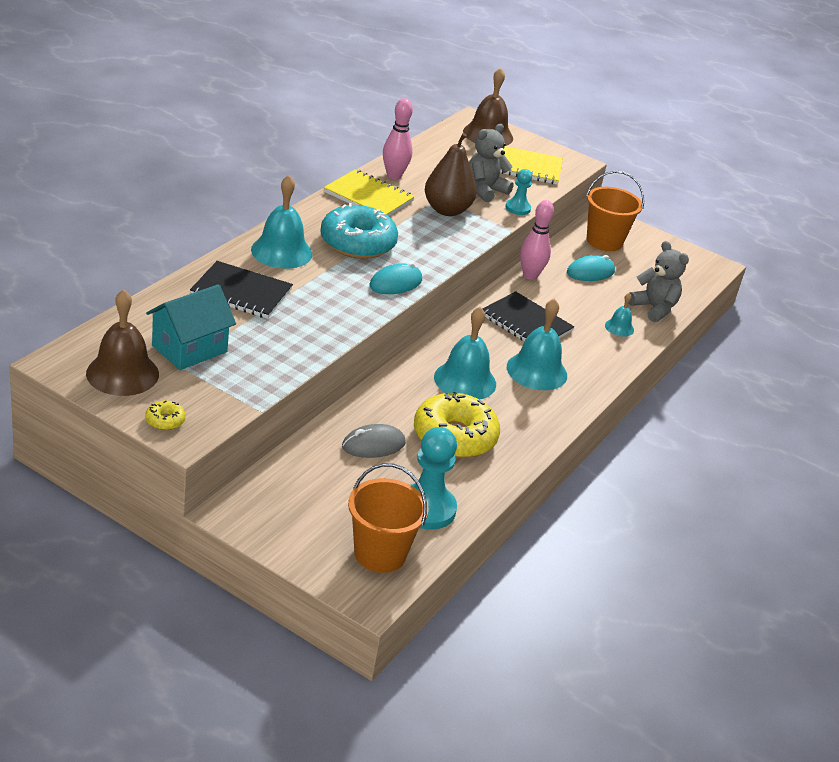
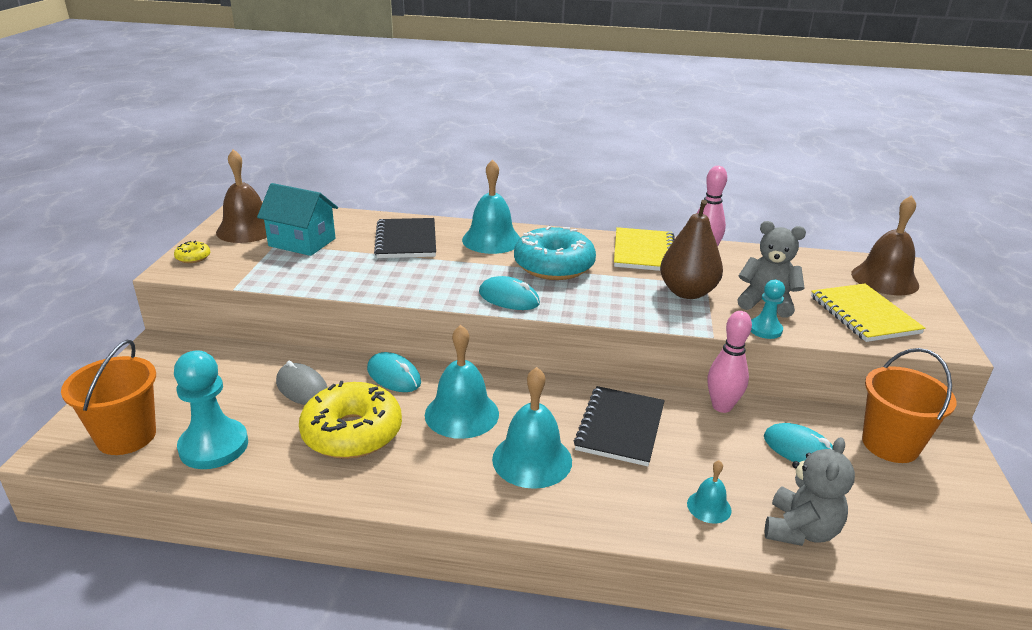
camera: 70 degrees right, 5 degrees down
(390, 394) = (394, 376): none -> turquoise mouse

